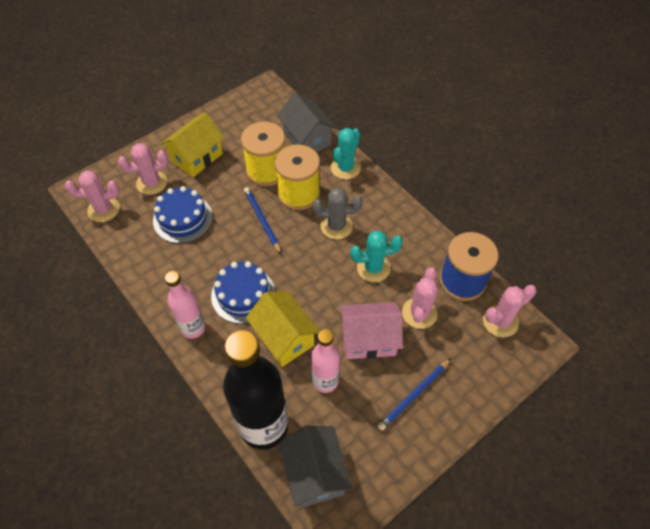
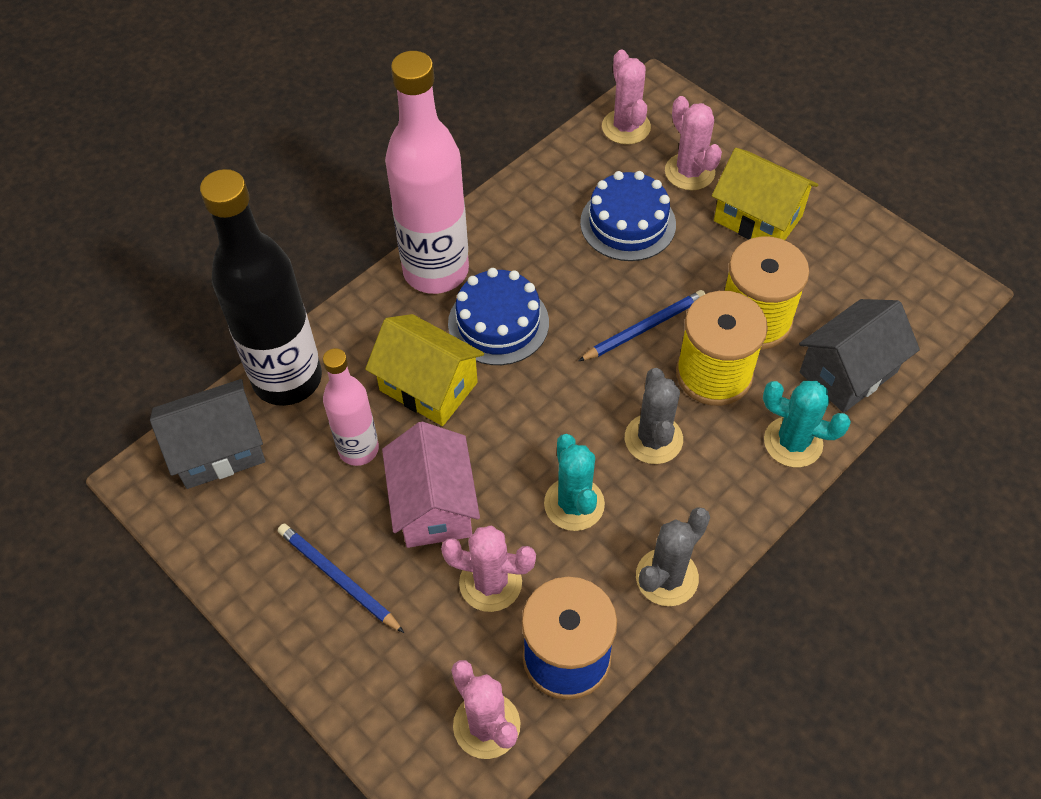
camera: 85 degrees right, 0 degrees up
(193, 328) = (436, 271): pink bottle -> pink bottle, size x1.78
(284, 337) = (428, 386): yellow house -> yellow house turned 75 degrees clockwise
(419, 232) = (667, 577): none -> grey cactus

